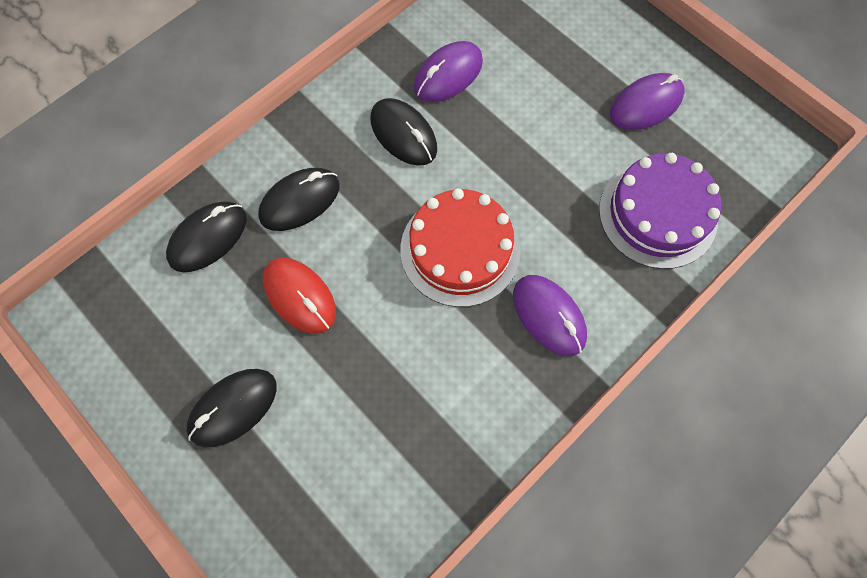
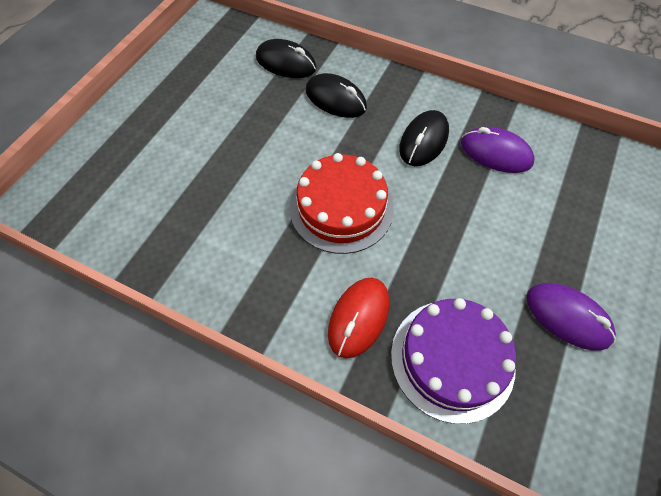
camera: 70 degrees right, 10 degrees down
(233, 408) = (171, 115): black mouse -> none
(300, 296) = (262, 123): red mouse -> red mouse (359, 318)
(549, 316) = (308, 290): purple mouse -> none

